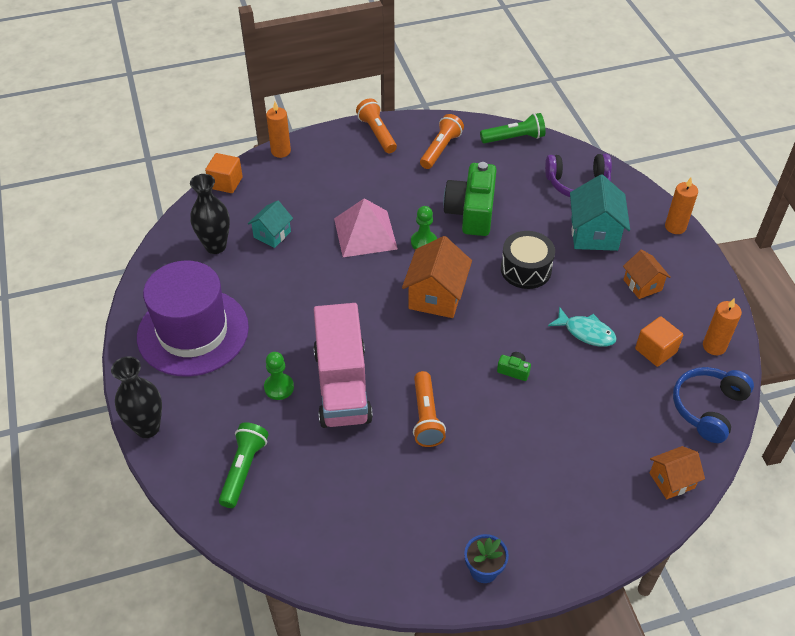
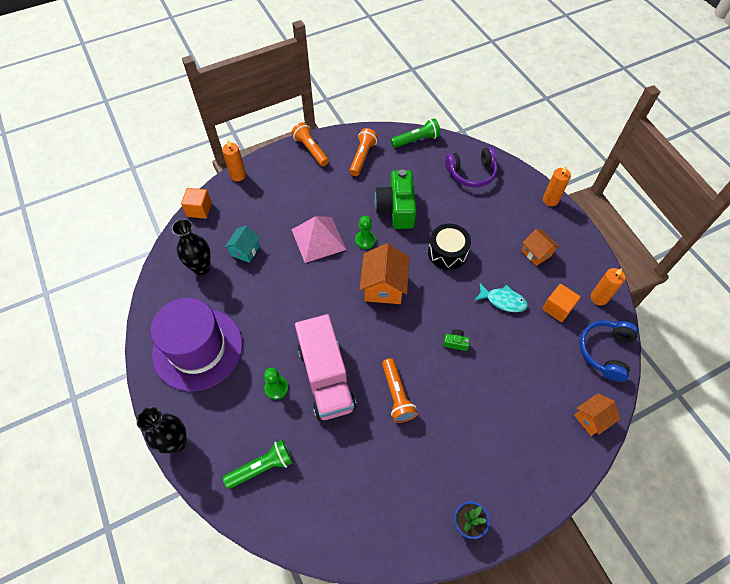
camera: 10 degrees left, 10 degrees up
(243, 469) = (262, 467): green flashlight -> green flashlight turned 60 degrees clockwise
(594, 233) = (492, 214): turquoise house -> none

